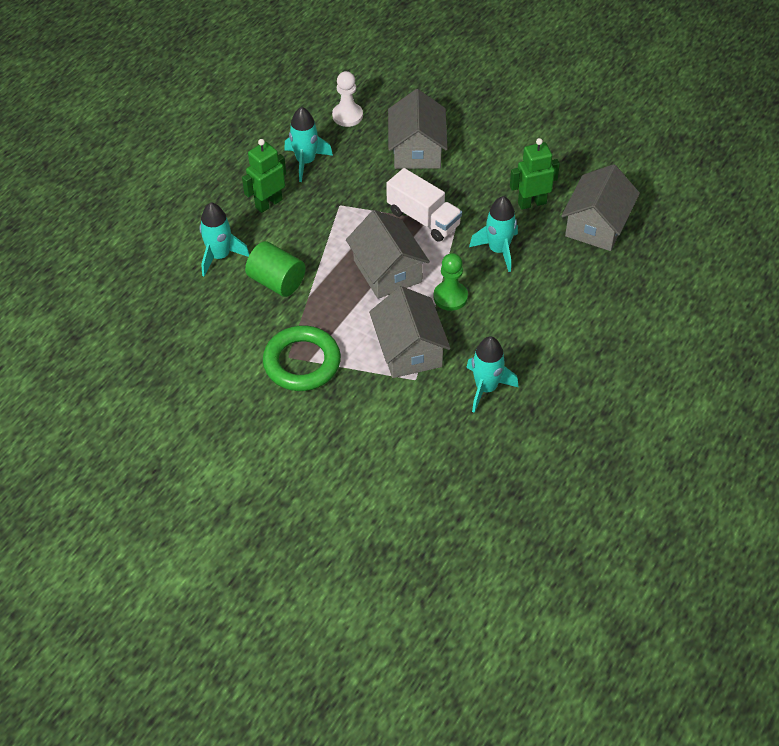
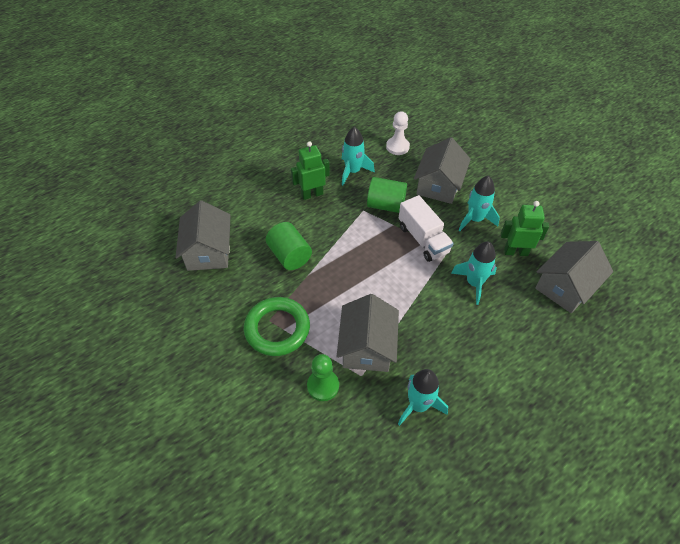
camera: 20 degrees right, 0 degrees up
(220, 256) = (258, 223): turquoise rocket -> turquoise rocket (475, 219)
(364, 191) = (386, 205): none -> green cylinder
(387, 271) = (377, 273): grey house -> grey house (208, 251)
(450, 297) = (419, 311): green pawn -> green pawn (323, 386)

